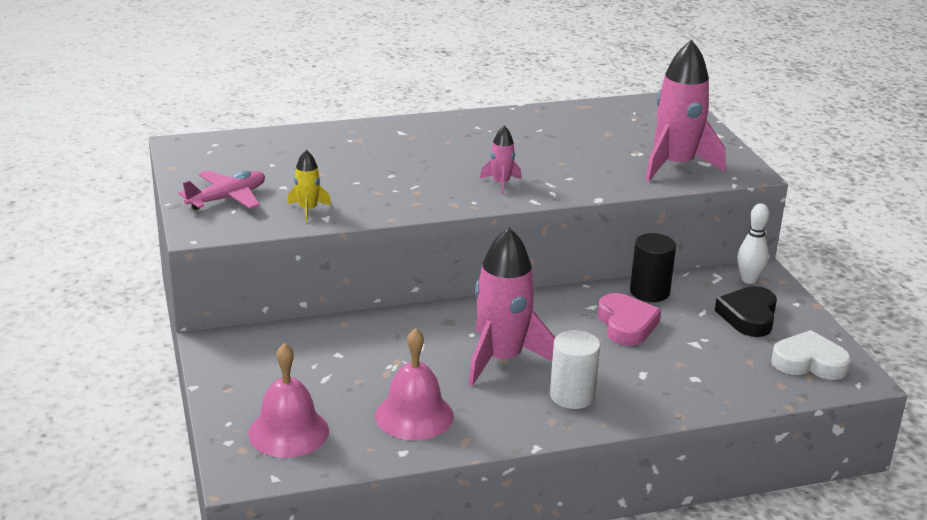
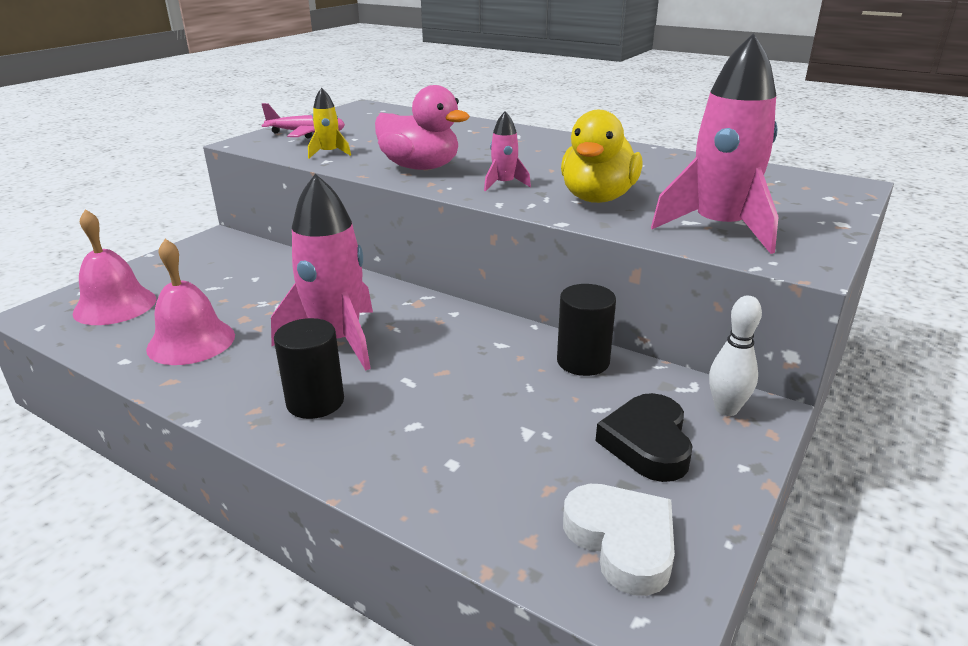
camera: 50 degrees right, 0 degrees up
(412, 193) = (420, 167): none -> pink duck
(572, 396) = (315, 402): white cylinder -> black cylinder
(576, 170) = (598, 198): none -> yellow duck
(626, 325) = (496, 375): pink heart -> none
(748, 316) = (647, 443): black heart -> black heart turned 60 degrees counterclockwise

